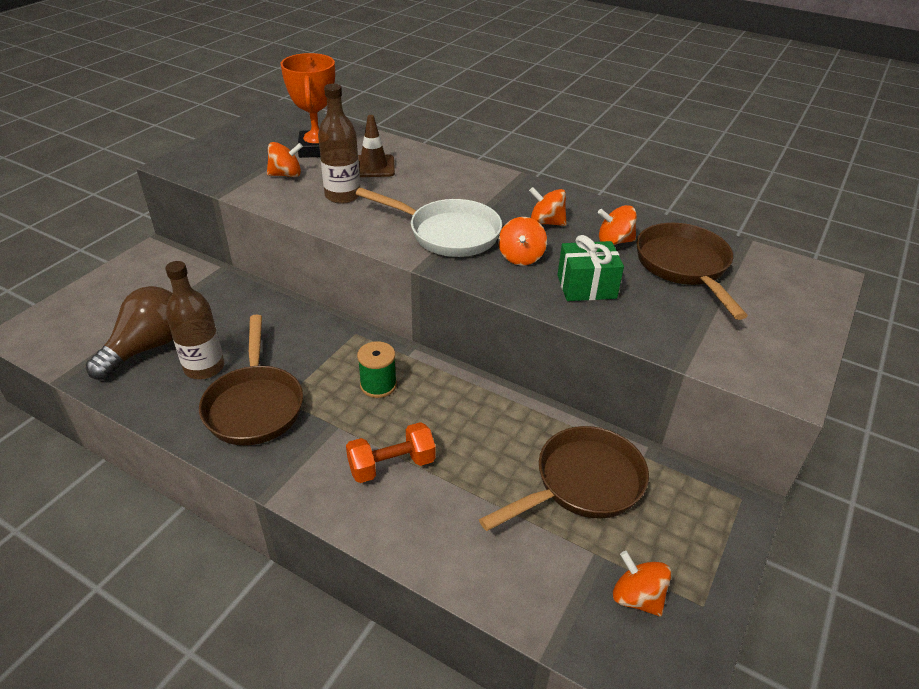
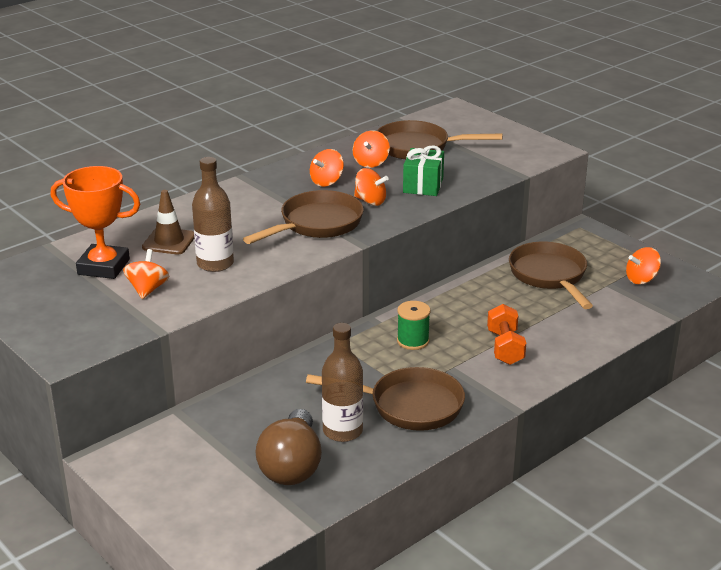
camera: 70 degrees left, 10 degrees down
(147, 347) = (292, 466): brown light bulb -> brown light bulb turned 135 degrees counterclockwise
(448, 233) = (316, 224): white pan -> brown pan

